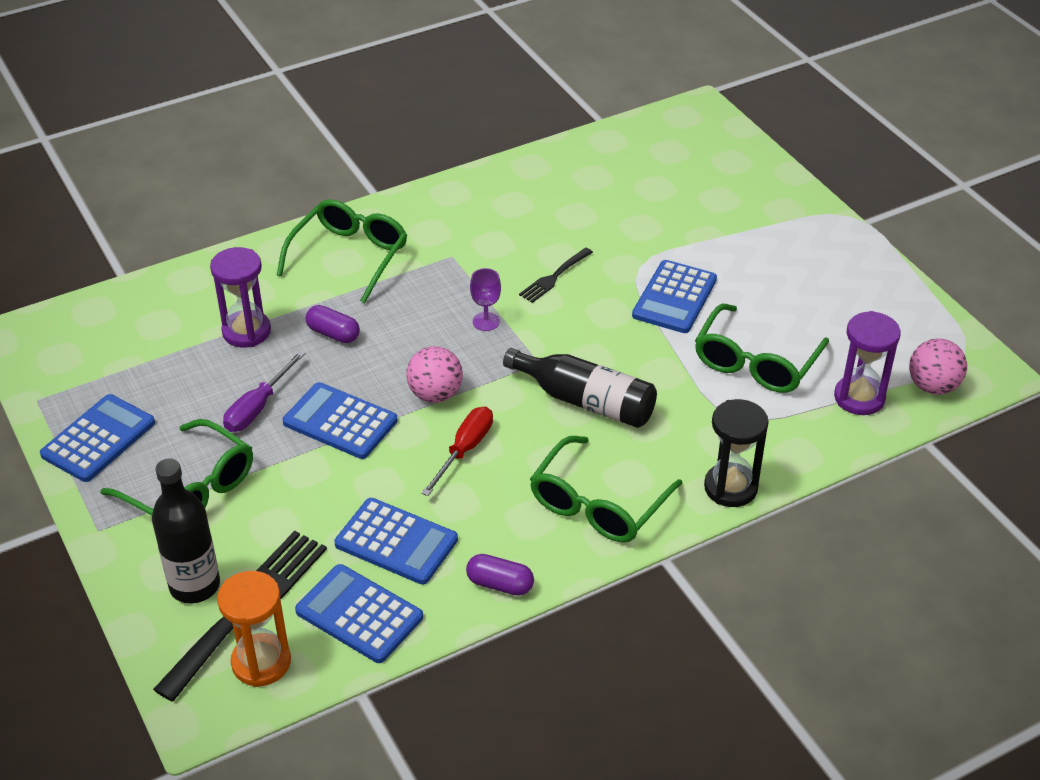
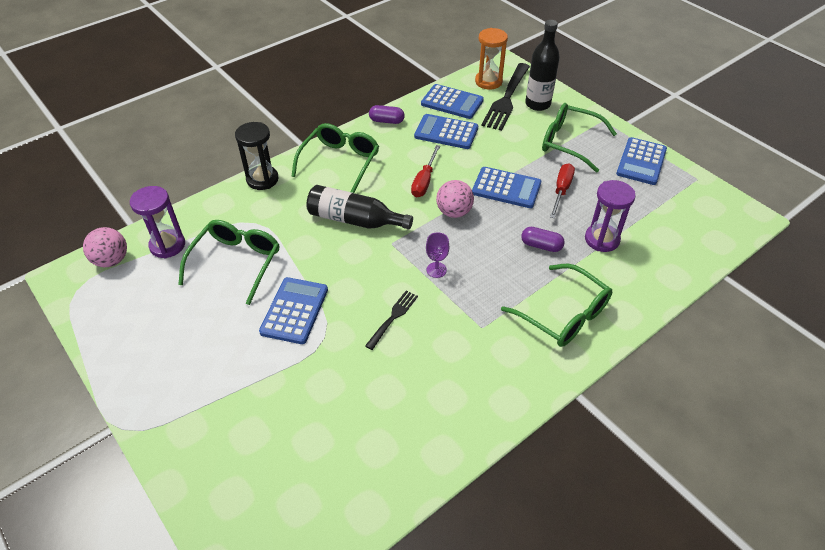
camera: 170 degrees right, 5 degrees up
(258, 407) = (561, 190): purple screwdriver -> red screwdriver
(349, 256) = (564, 315): green glasses -> green glasses turned 60 degrees counterclockwise

